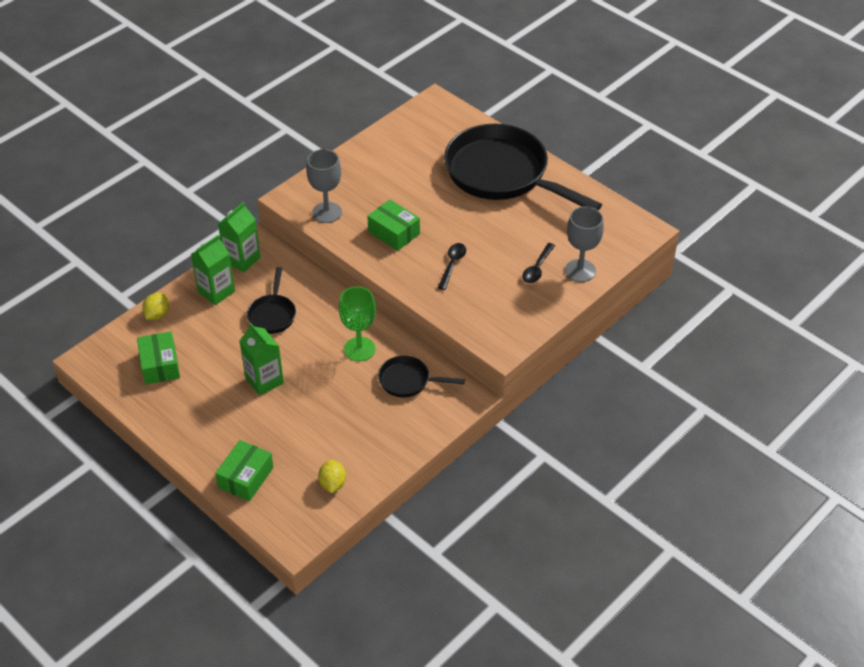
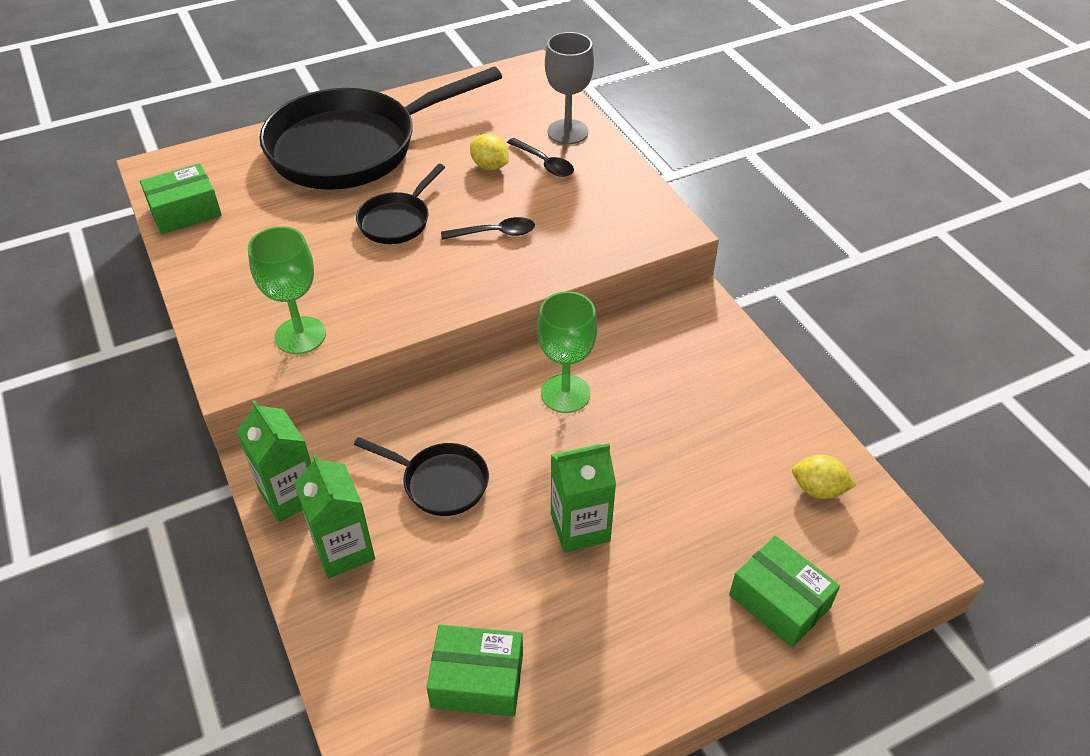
camera: 70 degrees left, 0 degrees up
(157, 314) = (347, 658): yellow lemon -> yellow lemon (490, 166)
(327, 212) = (300, 335): grey goblet -> green goblet
(394, 233) = (394, 273): green box -> green box (185, 211)
(408, 381) = (648, 357): black pan -> black pan (397, 220)
(452, 265) = (494, 233): black spoon -> black spoon turned 135 degrees clockwise

